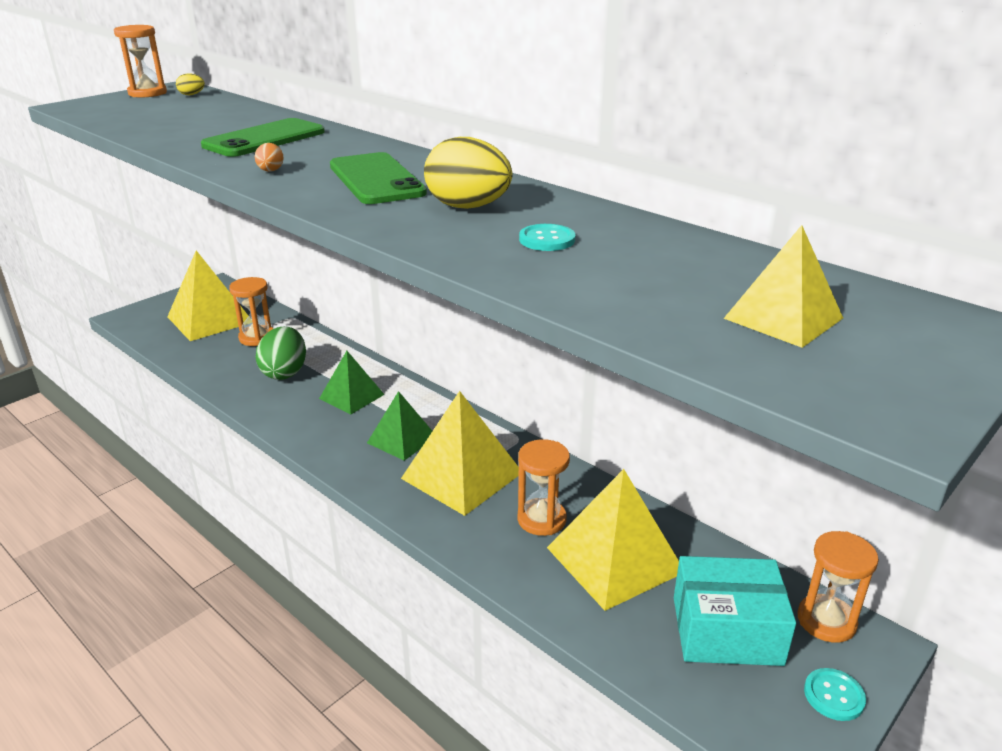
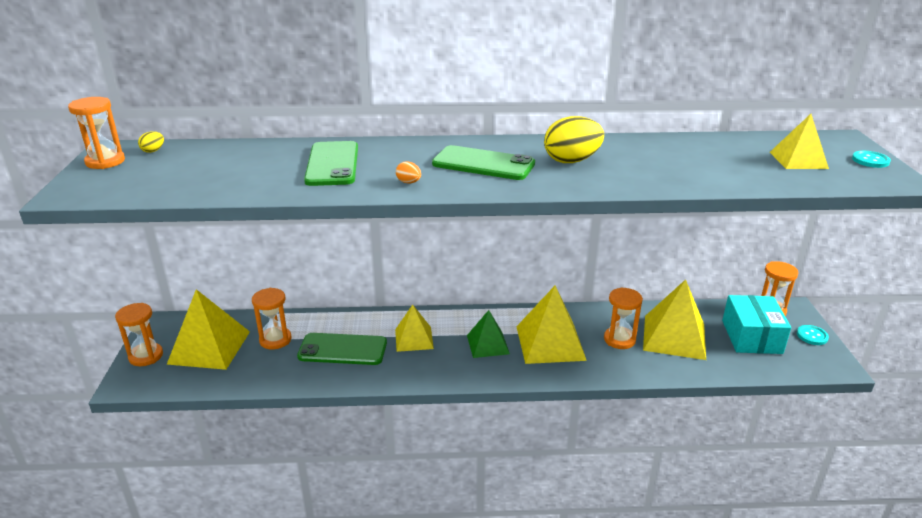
camera: 45 degrees left, 0 degrees up
(167, 304) = (146, 356): none -> orange hourglass
(285, 373) = (342, 350): green egg -> green phone
(351, 396) = (414, 339): green pyramid -> yellow pyramid
(547, 240) = (648, 163): turquoise button -> turquoise button (870, 160)
(726, 630) = (751, 337): turquoise box -> turquoise box turned 45 degrees counterclockwise

